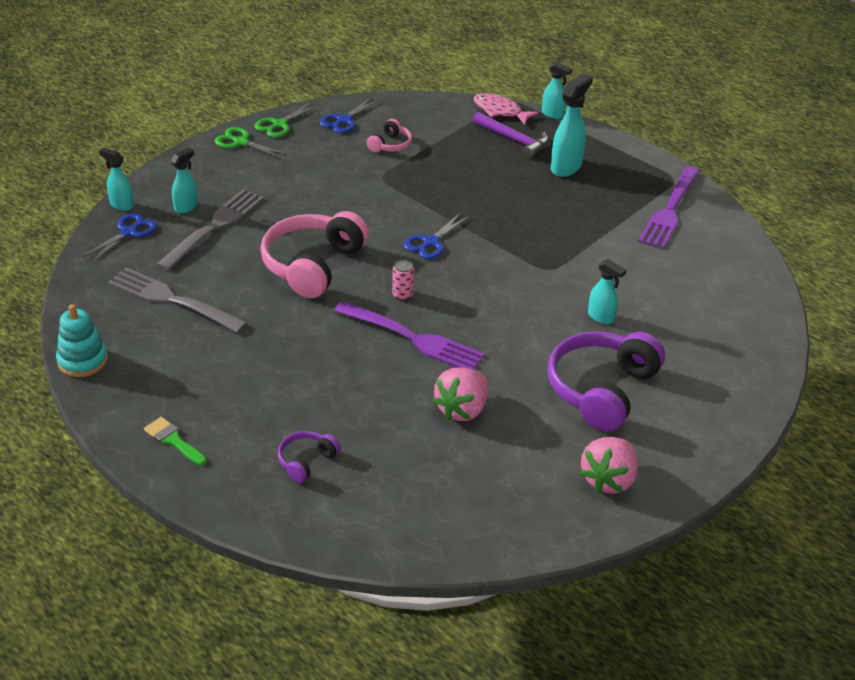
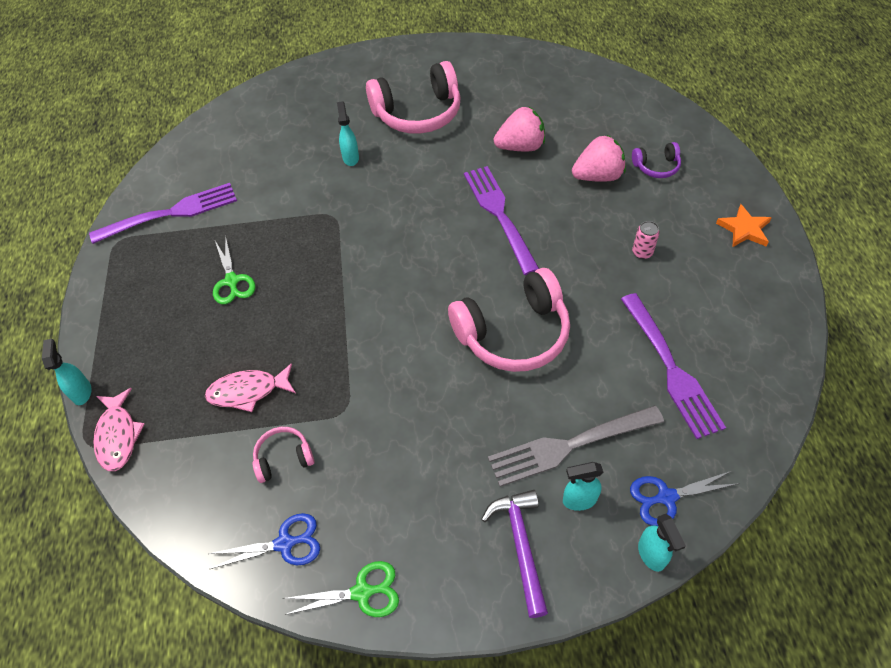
camera: 135 degrees left, 15 degrees up
(83, 361) = (788, 344): turquoise stacking toy -> none
(173, 300) = (670, 367): grey fork -> purple fork
(173, 440) = (744, 229): green brush -> orange star
(241, 142) = (435, 587): green scissors -> green scissors (232, 281)
(402, 295) = (468, 257): pink can -> pink can (642, 252)
(431, 242) = (389, 297): blue scissors -> none
(455, 158) = (248, 391): none -> pink fish
(513, 140) = (165, 380): purple hammer -> purple hammer (521, 546)
(566, 167) = (174, 310): turquoise spray bottle -> none
(601, 390) = (418, 113): purple headphones -> pink headphones
(608, 480) = (481, 67): pink strawberry -> pink strawberry (597, 176)

